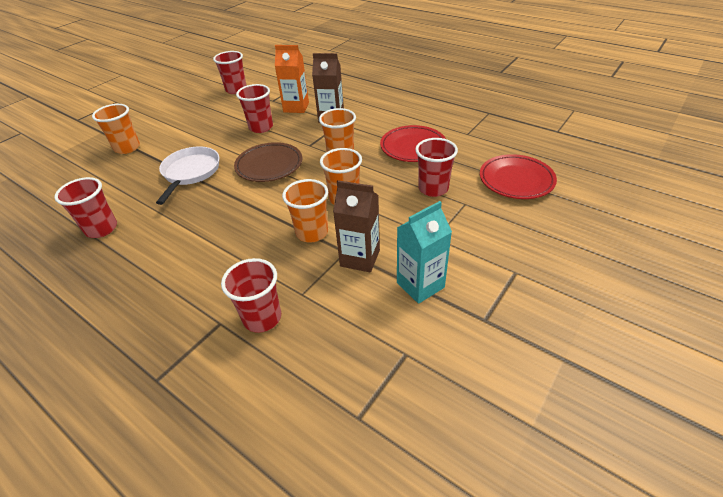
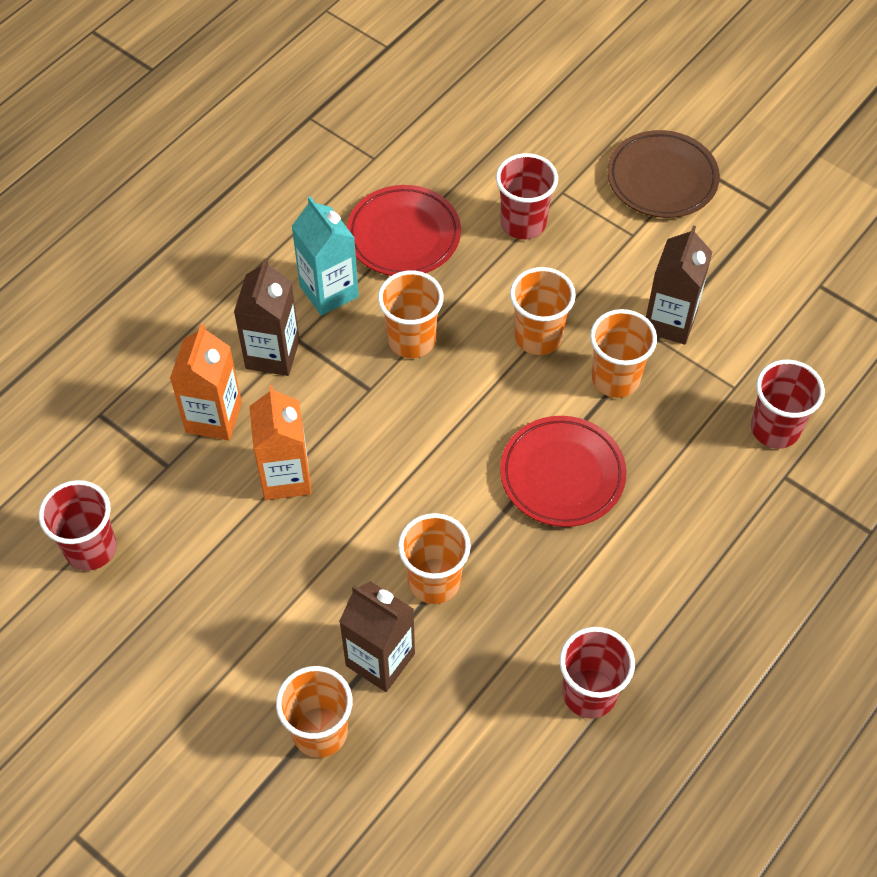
camera: 90 degrees left, 15 degrees up
(155, 160) = (380, 660): none -> brown carton
(190, 173) = (434, 581): white pan -> orange cup
(261, 127) = (285, 477): red cup -> orange carton
(269, 165) = (429, 450): brown plate -> brown plate (662, 179)
(420, 285) = (718, 261): turquoise carton -> turquoise carton (329, 291)
(516, 180) = (513, 125): red plate -> red plate (562, 475)

